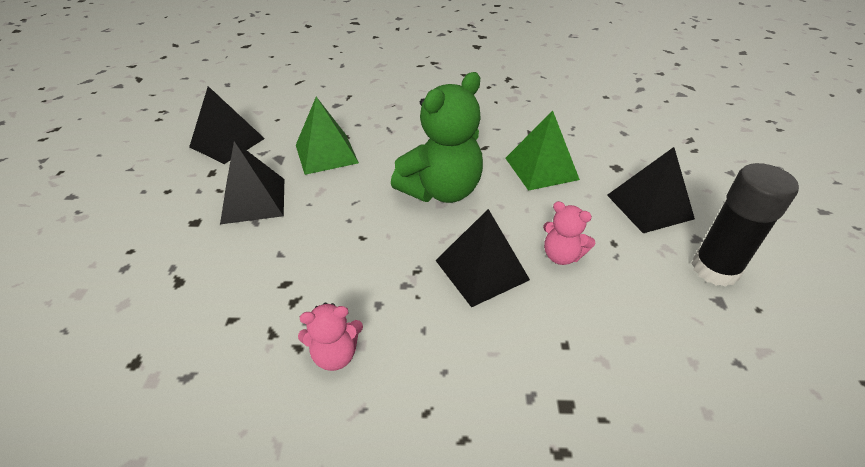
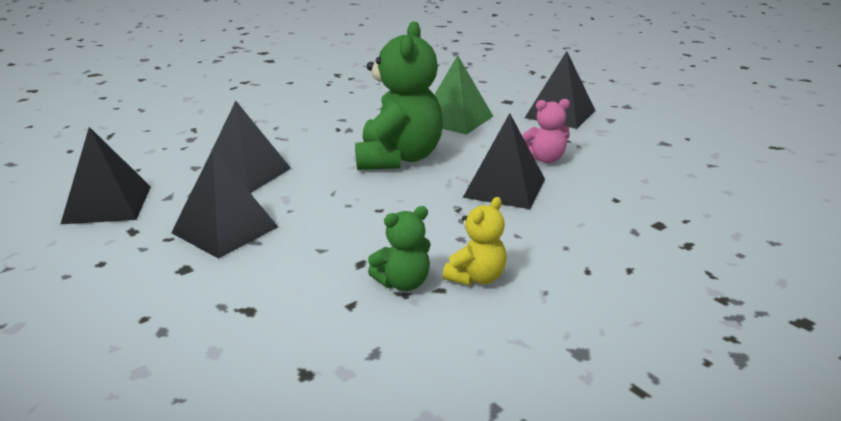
camera: 40 degrees left, 15 degrees down
(284, 323) = (403, 283): none -> green teddy bear
(326, 154) = (245, 173): green pyramid -> black pyramid
(335, 354) = (476, 277): pink teddy bear -> yellow teddy bear
(715, 269) = (641, 129): black glue stick -> none

